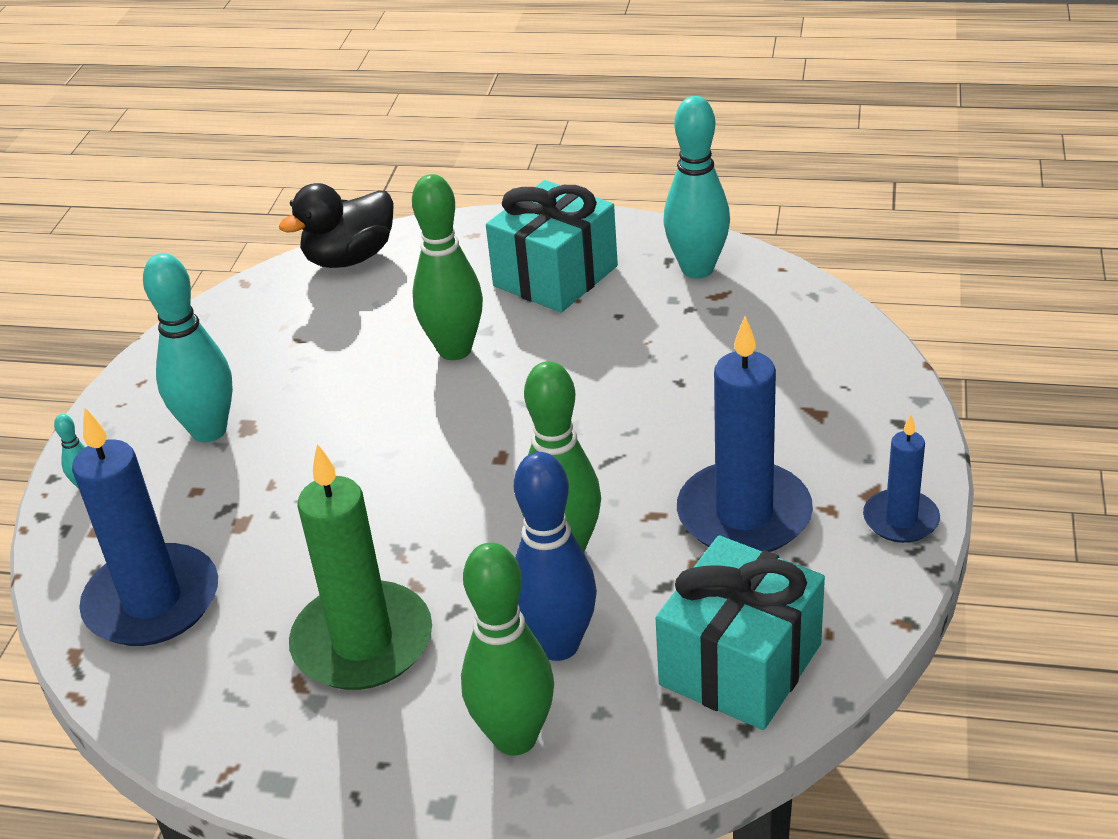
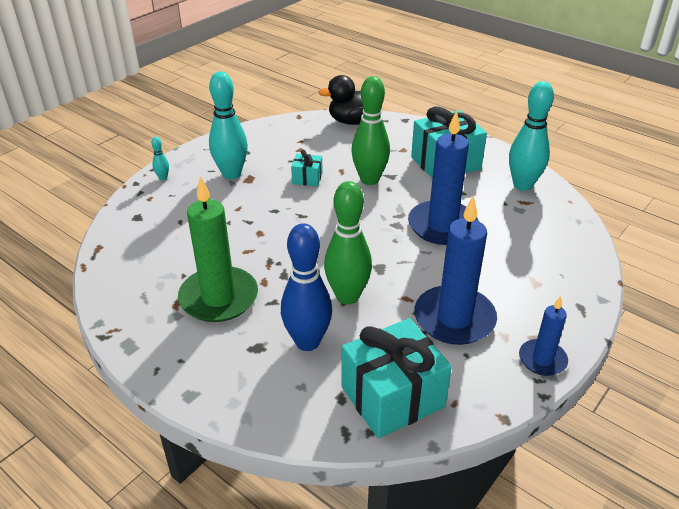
camera: 25 degrees right, 0 degrees up
(152, 601) = (147, 239): blue candle -> blue candle (442, 226)
(349, 387) = (307, 178): none -> turquoise gift
(515, 737) = (250, 378): green bowling pin -> none

